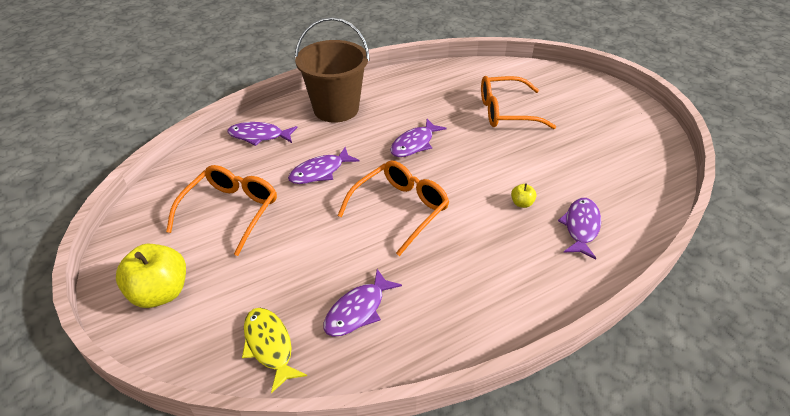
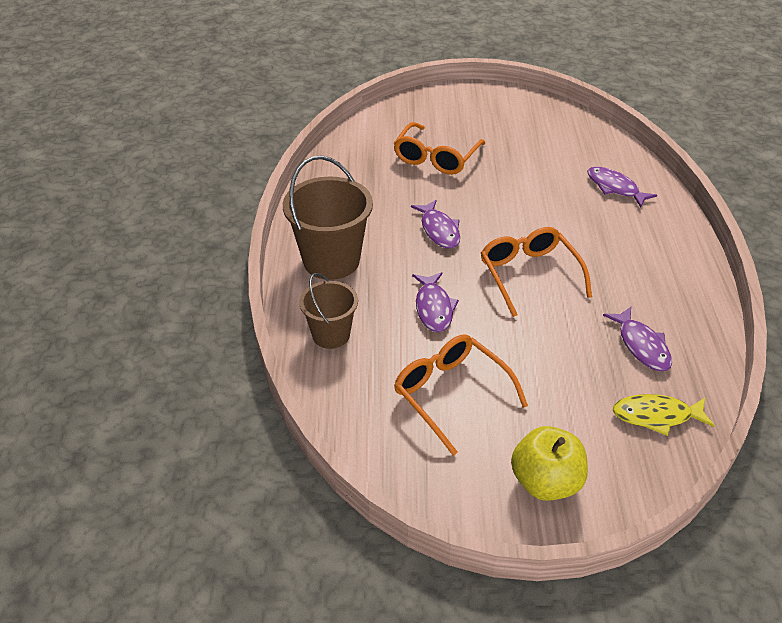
camera: 60 degrees left, 0 degrees up
(259, 136) = (331, 335): purple fish -> brown bucket
(521, 203) = (568, 204): yellow apple -> none

